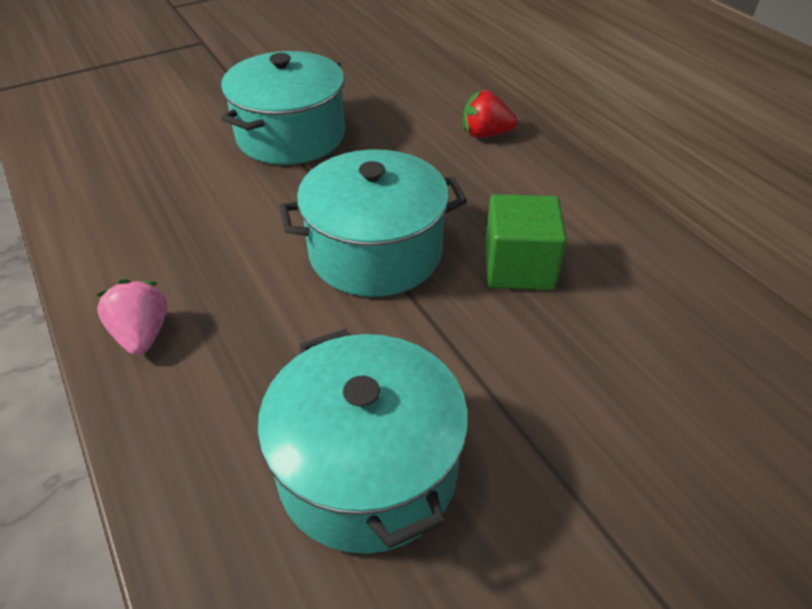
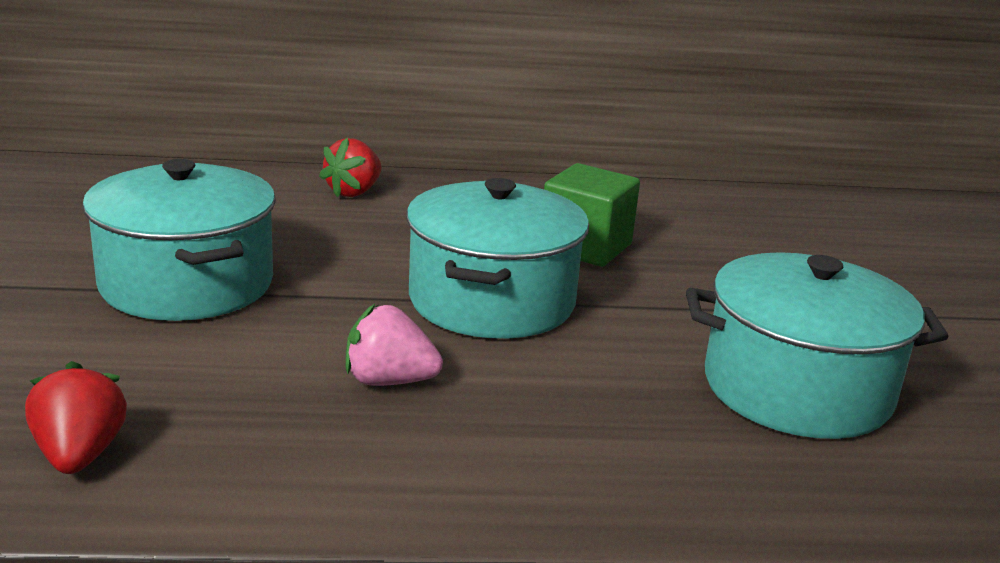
camera: 65 degrees left, 20 degrees down
(95, 185) = (79, 455): none -> red strawberry
(142, 335) = (499, 477): pink strawberry -> pink strawberry (389, 381)

